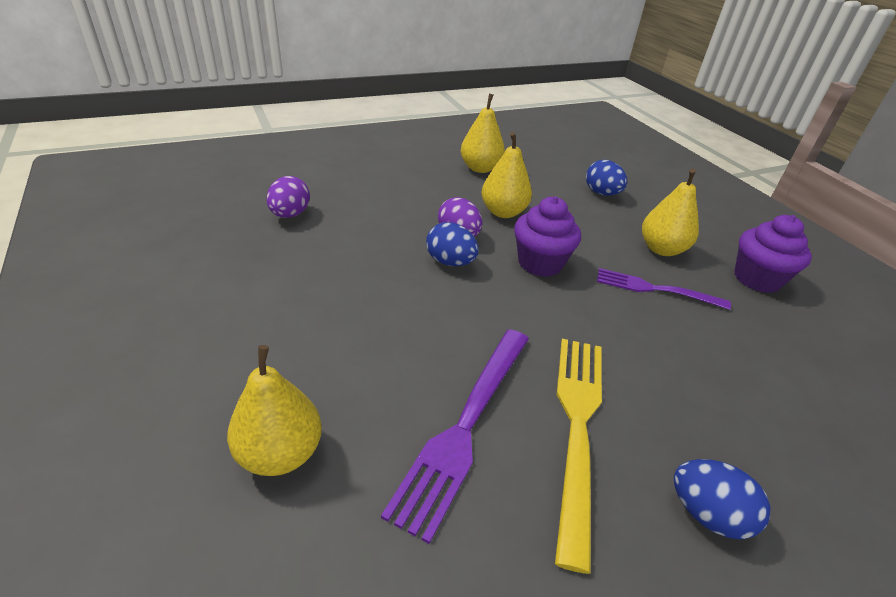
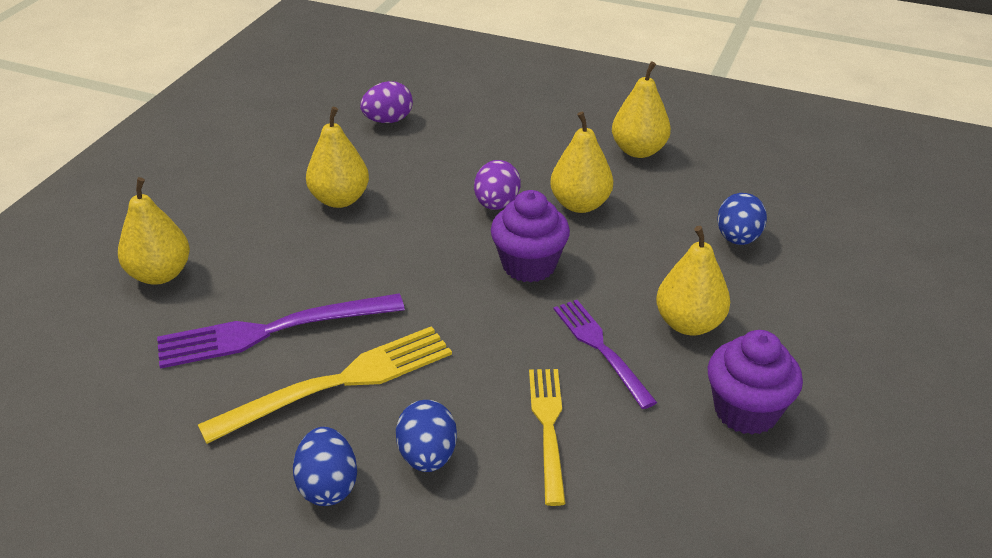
camera: 50 degrees right, 0 degrees up
(346, 288) = (340, 199): none -> yellow pear
(450, 262) = (450, 222): blue egg -> blue egg (427, 456)
(717, 355) = (548, 427): none -> yellow fork

